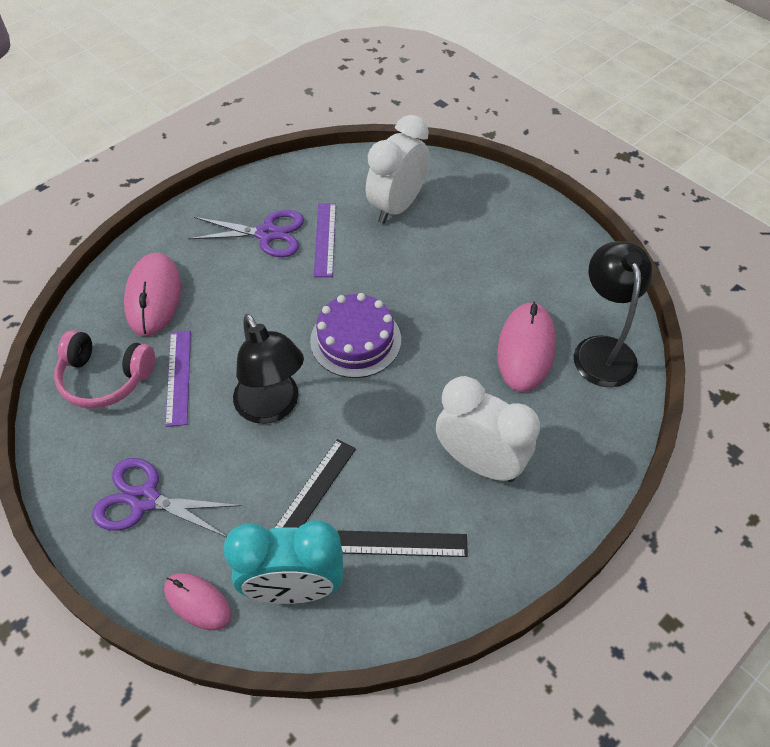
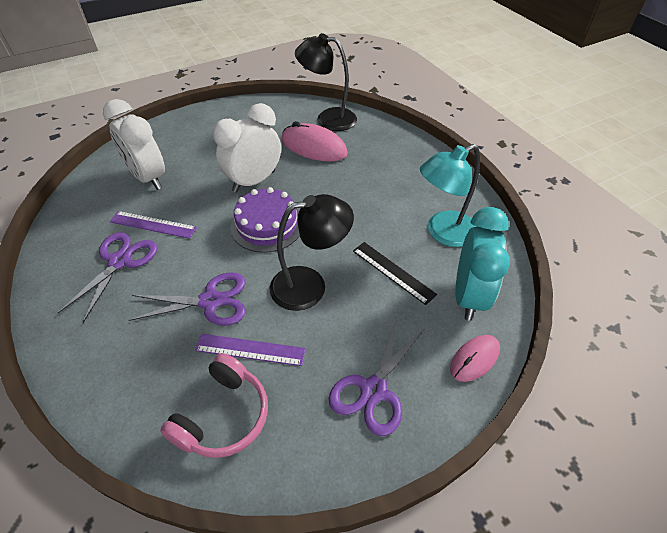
camera: 75 degrees left, 5 degrees down
(153, 297) = (140, 361): pink mouse -> none
(232, 325) = (211, 301): none -> purple scissors
(401, 543) = (443, 233): black ruler -> turquoise lamp
(479, 462) = (392, 185): white clock -> white clock (254, 181)

